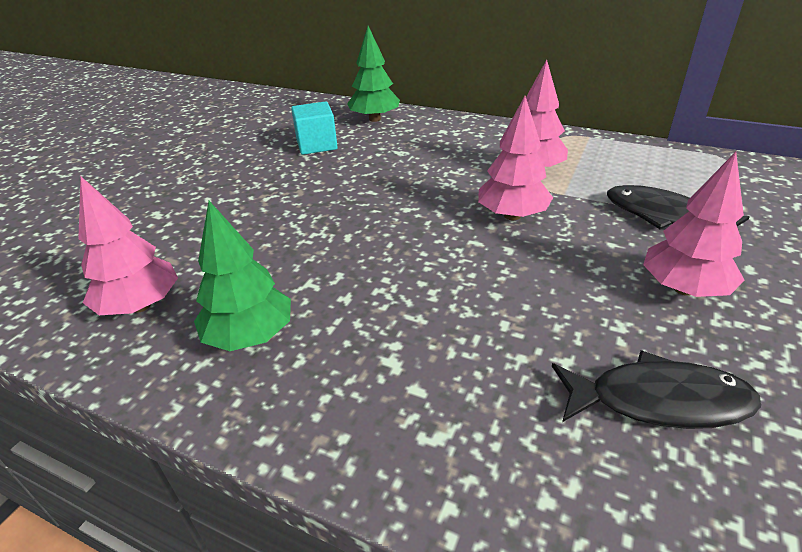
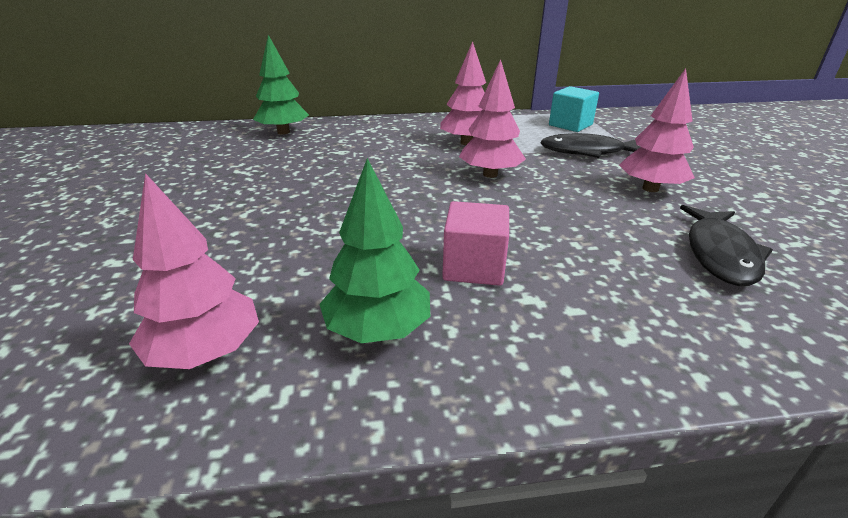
camera: 35 degrees left, 5 degrees down
(317, 145) = (246, 161): turquoise cube -> turquoise cube (570, 125)
(380, 311) = (474, 267): none -> pink cube
(659, 401) = (720, 254): black fish -> black fish turned 135 degrees clockwise

